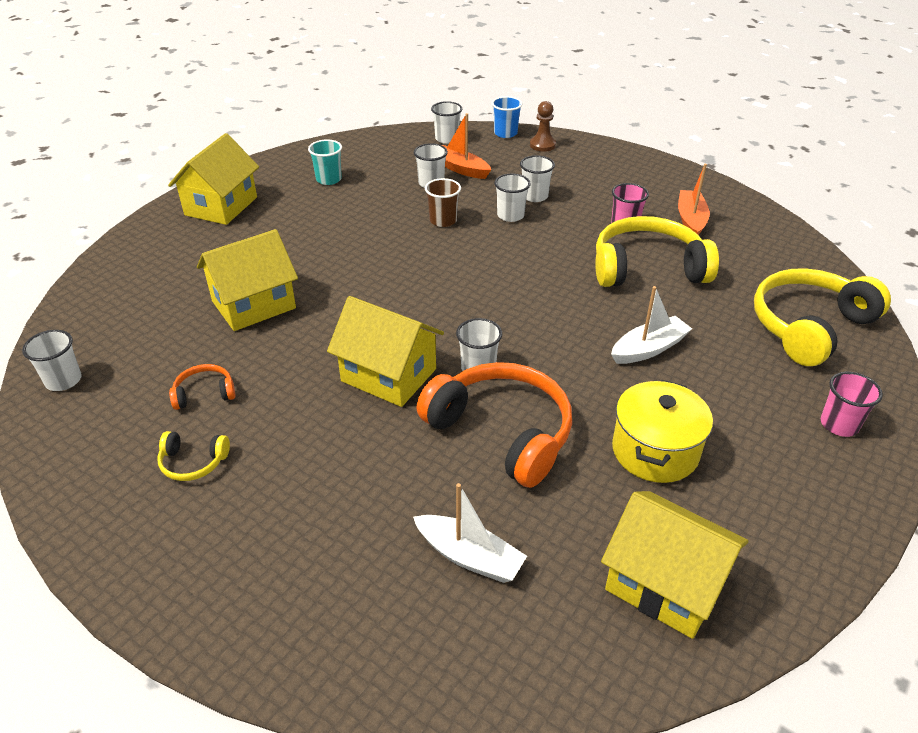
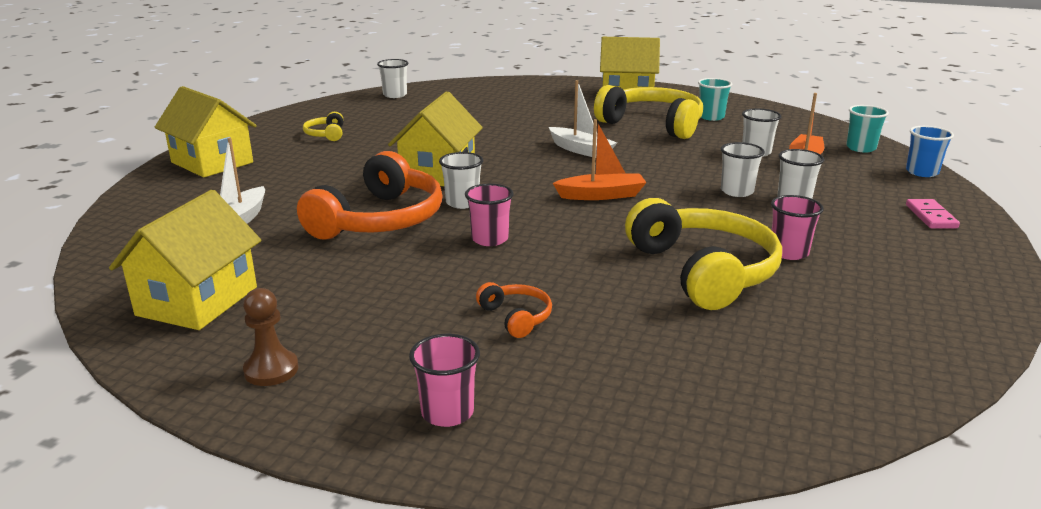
camera: 75 degrees right, 15 degrees down
(204, 393) = (395, 126): orange headphones -> orange headphones (516, 317)
(254, 305) = (503, 122): yellow house -> yellow house (212, 162)
(443, 220) = (691, 164): brown cup -> none
(447, 139) = (861, 148): white cup -> turquoise cup
(542, 145) = (925, 193): brown pawn -> brown pawn (271, 370)
(567, 363) = (490, 239): none -> pink cup
(582, 157) = (931, 216): none -> pink domino
(648, 349) = (538, 279): white boat -> white boat (581, 150)
(655, 451) = (370, 289): yellow pot -> none
(690, 220) = (859, 296): orange boat -> orange boat (601, 195)
(809, 326) = (662, 394): yellow headphones -> yellow headphones (652, 124)

